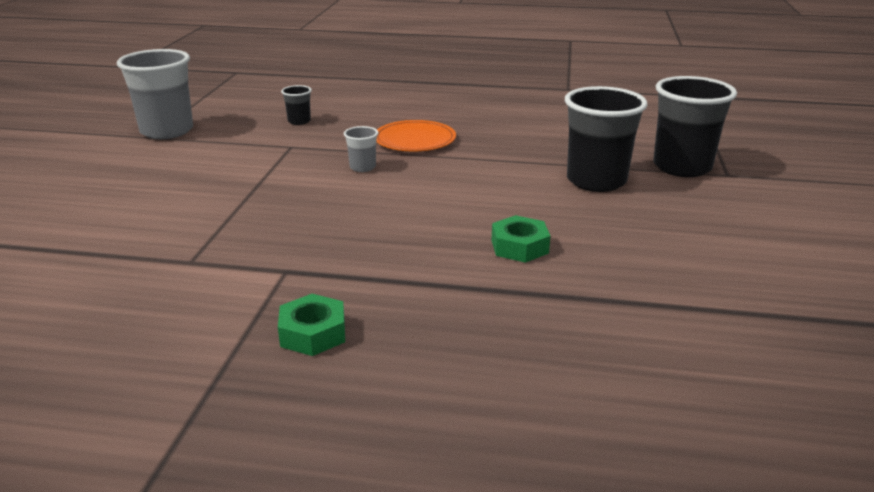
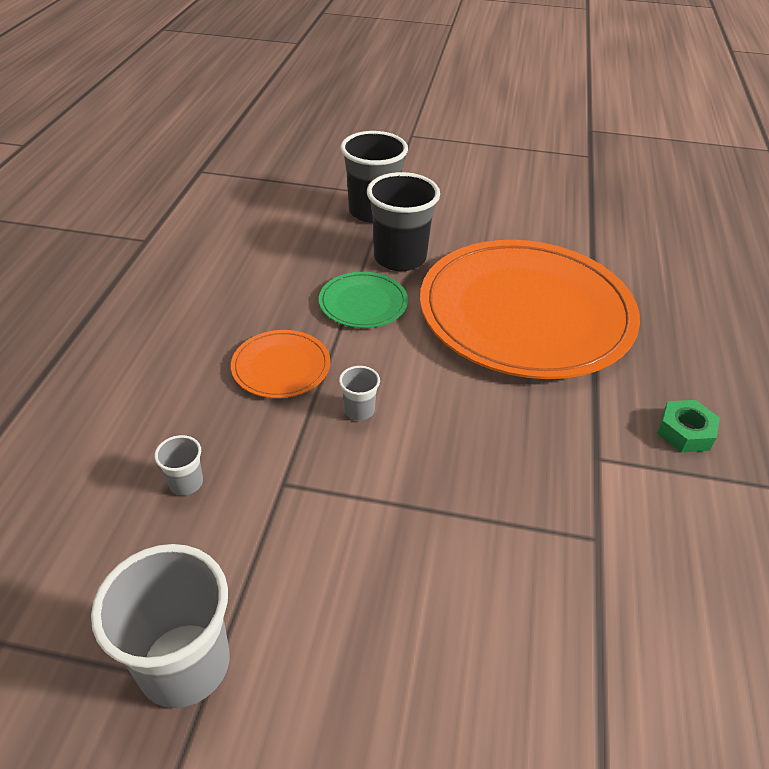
camera: 90 degrees left, 15 degrees up
(299, 121) = (186, 483): black cup -> grey cup
(510, 166) = (363, 303): none -> green plate
(519, 246) = (526, 313): green nut -> orange plate

